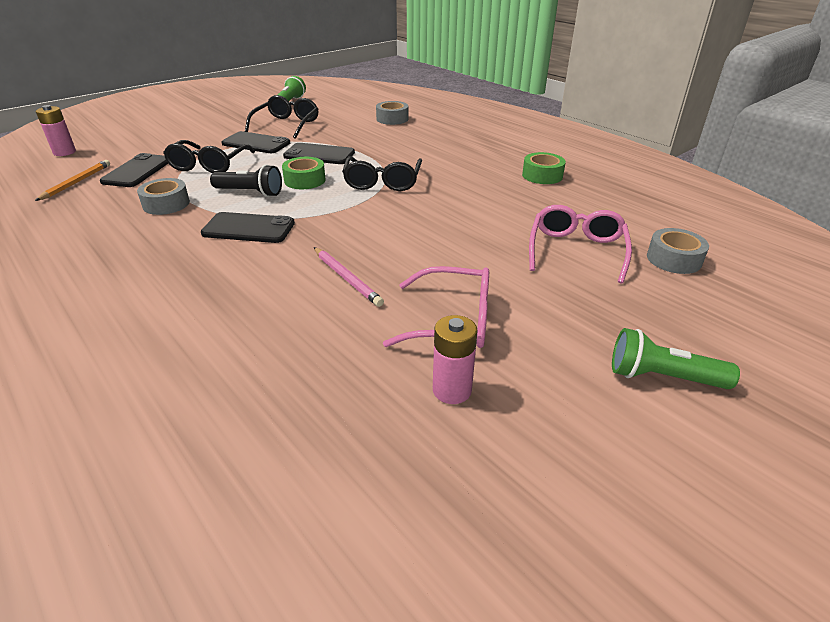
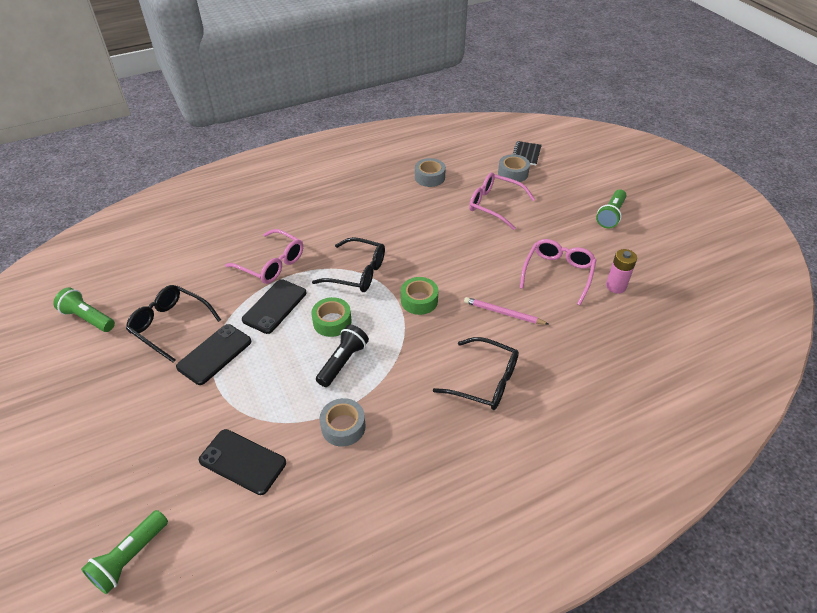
camera: 75 degrees left, 10 degrees up
(64, 152) = (130, 557): pink battery -> green flashlight
(76, 182) = (248, 521): orange pencil -> none
(209, 165) = (257, 395): black glasses -> black glasses (485, 381)
(248, 228) = (414, 364): black phone -> none
(346, 278) = (503, 313): pink pencil -> pink pencil turned 135 degrees counterclockwise
(376, 145) = (271, 264): none -> pink glasses
(392, 119) = (207, 242): grey tape -> grey tape (429, 177)
(542, 175) = (383, 187): green tape -> green tape (419, 300)
(743, 267) = (526, 154): none -> black notebook

